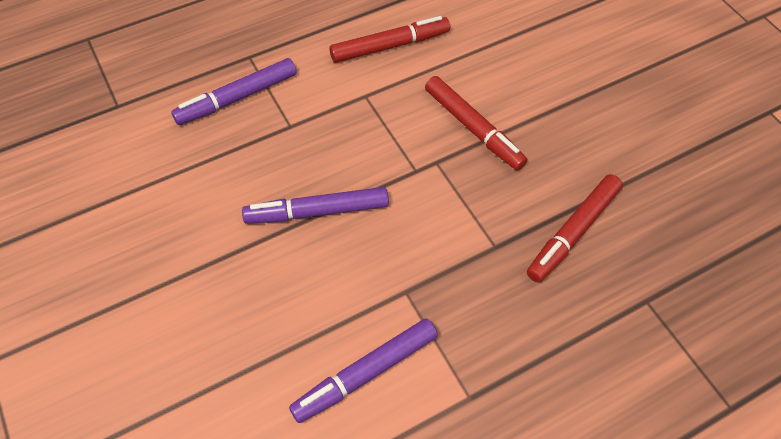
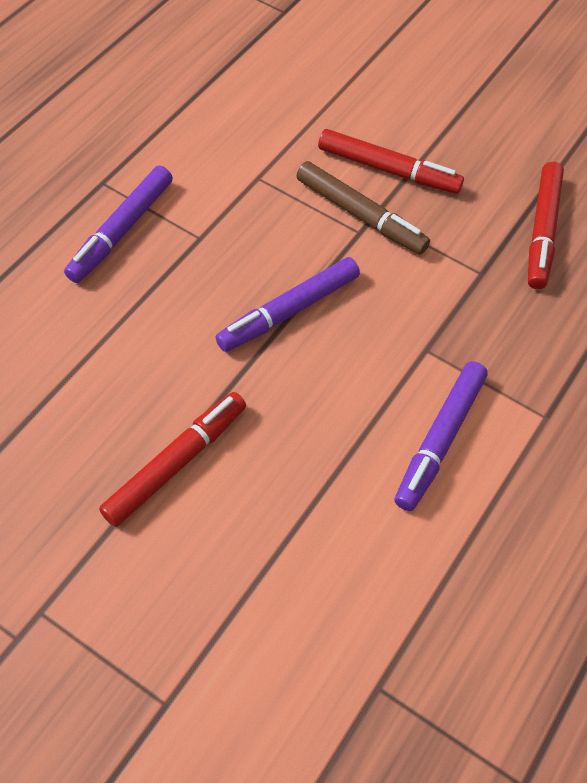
camera: 30 degrees left, 0 degrees up
(390, 46) = (249, 117): red marker -> red marker (176, 463)
(425, 157) = (360, 215): none -> brown marker

